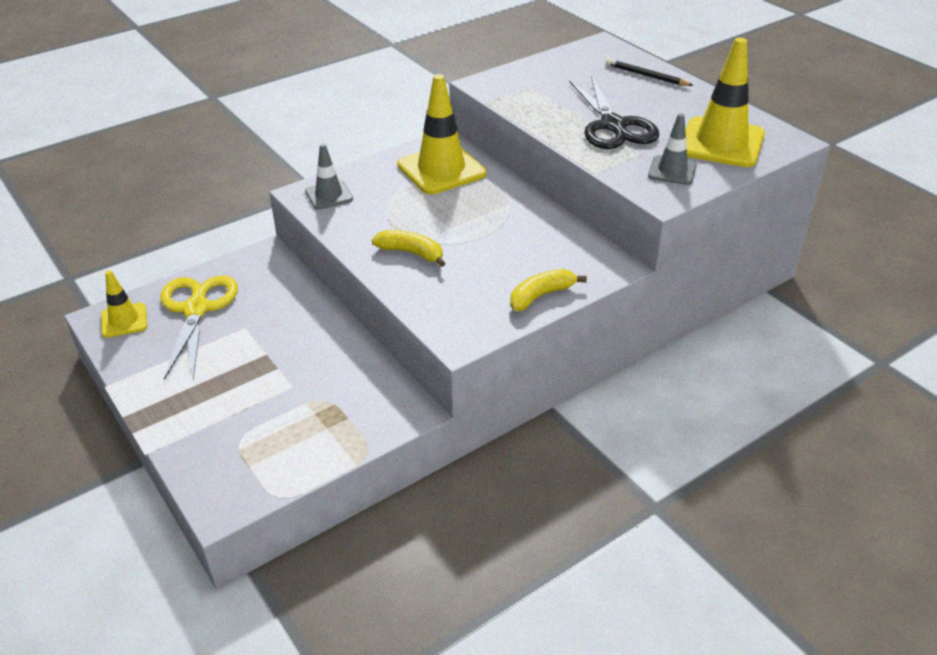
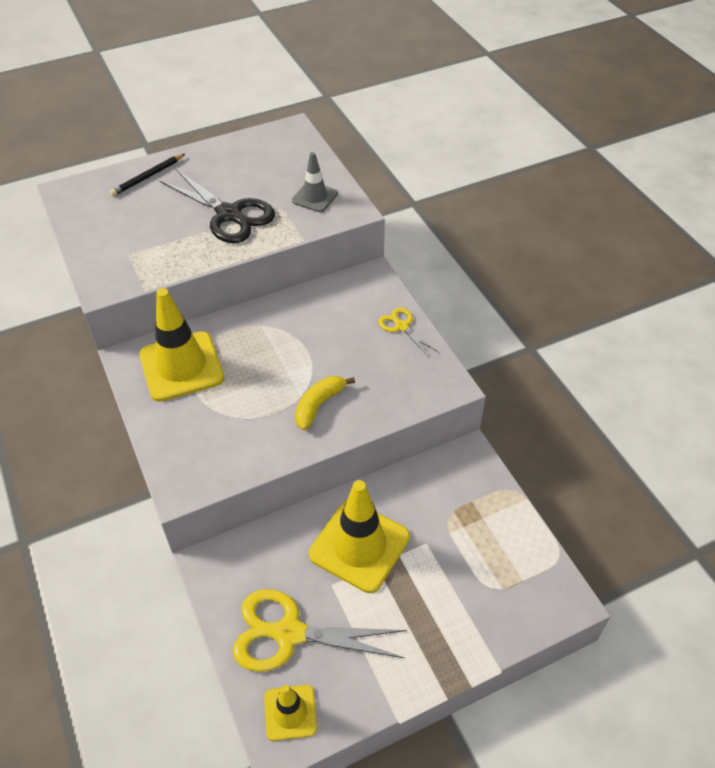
camera: 80 degrees left, 10 degrees up
(329, 195) = (194, 465): grey traffic cone -> none
(541, 296) = (401, 326): yellow banana -> yellow scissors
(613, 126) = (230, 215): black scissors -> black scissors turned 45 degrees clockwise
(721, 143) = (282, 162): yellow traffic cone -> yellow traffic cone (359, 546)

